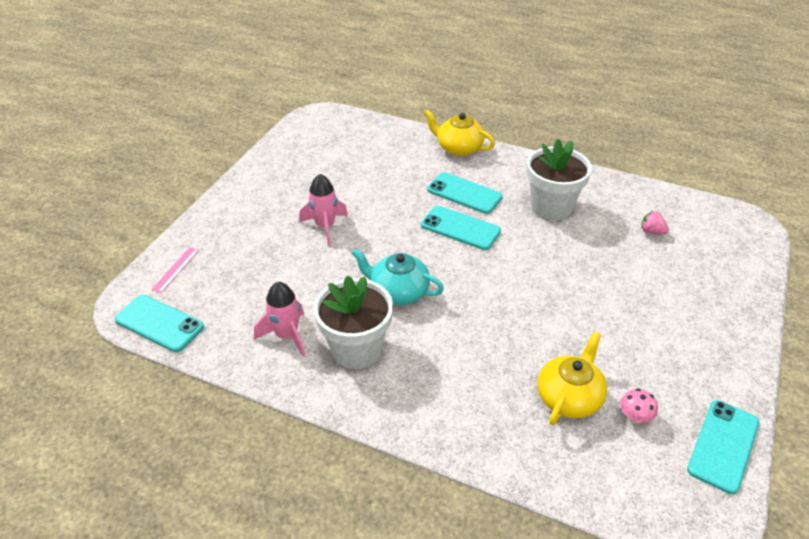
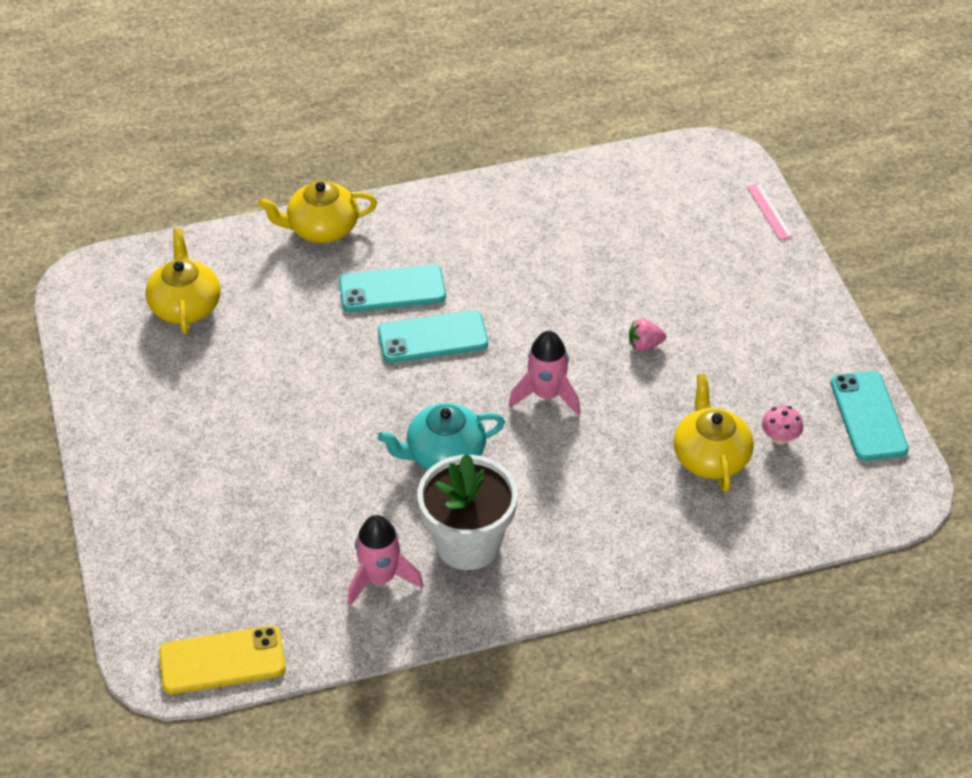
camera: 40 degrees left, 5 degrees up
(159, 323) = (222, 661): turquoise phone -> yellow phone
(176, 269) = (159, 592): pink ruler -> pink ruler (769, 211)
(325, 226) = (276, 429): pink rocket -> pink rocket (546, 395)
(350, 148) = (185, 306): none -> yellow teapot
(551, 207) = (504, 250): white flower pot -> none
(651, 231) = (633, 221): pink strawberry -> pink strawberry (644, 345)

